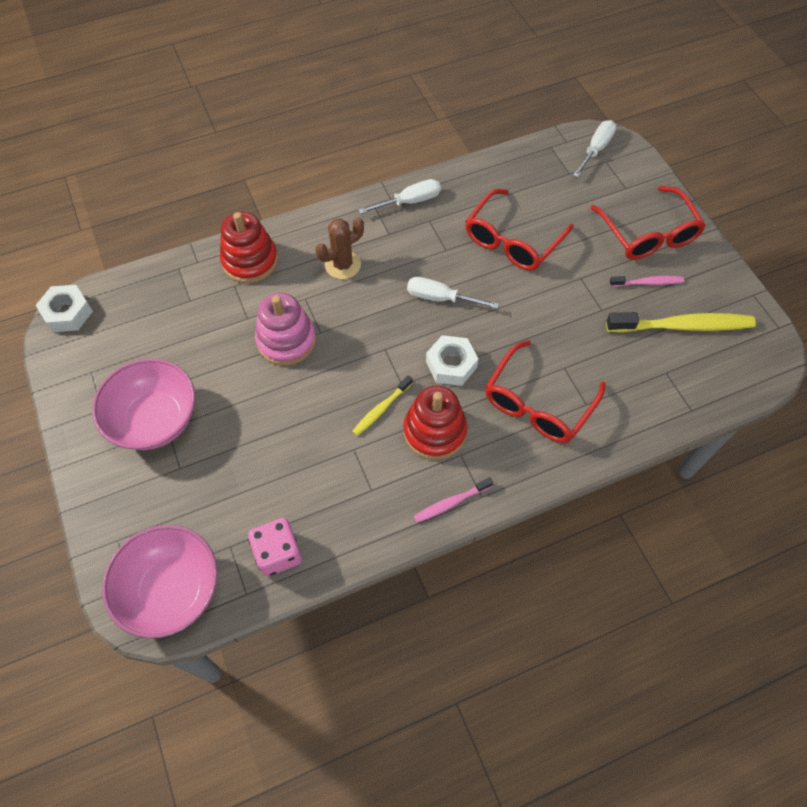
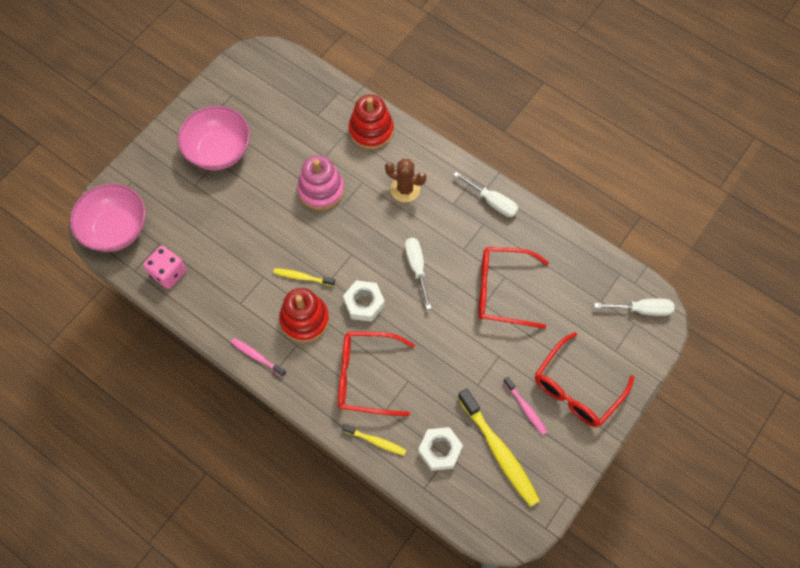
camera: 60 degrees right, 5 degrees up
(68, 313) = (265, 54): white nut -> white nut (440, 450)
(618, 430) = (376, 441): none -> yellow toothbrush

